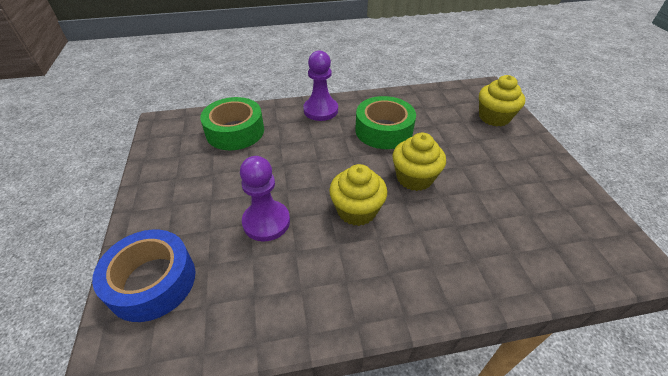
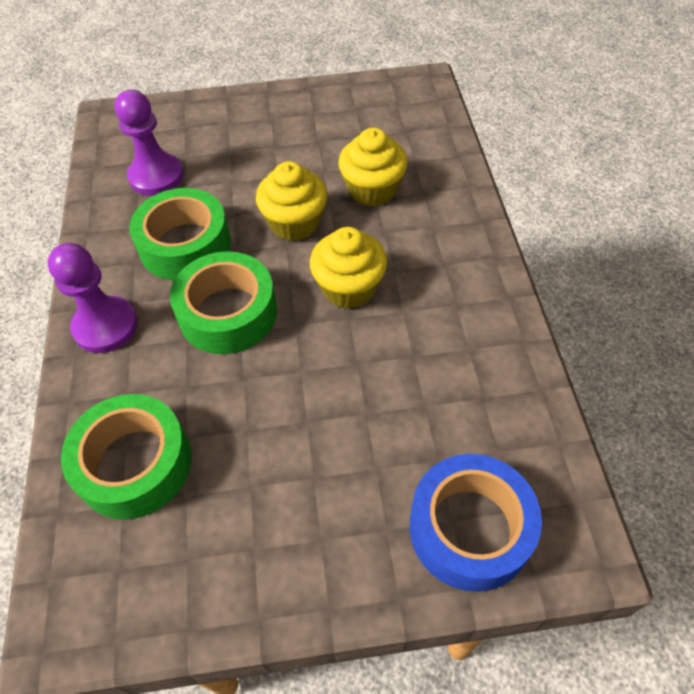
camera: 85 degrees left, 10 degrees up
(266, 222) = (364, 392): purple pawn -> purple pawn (156, 176)
(331, 153) = (228, 313): none -> green tape
(494, 117) = (184, 125): yellow cupcake -> yellow cupcake (372, 190)

